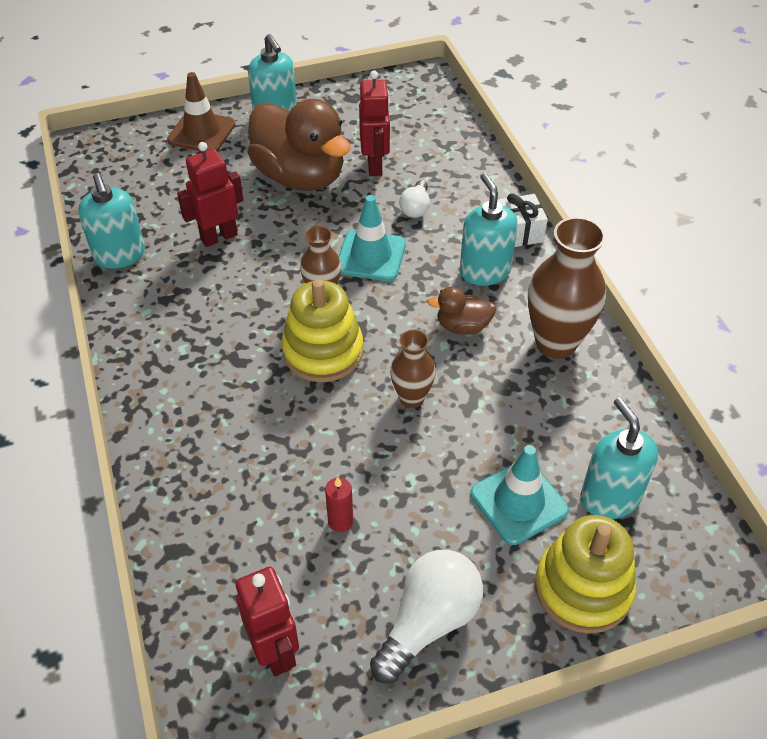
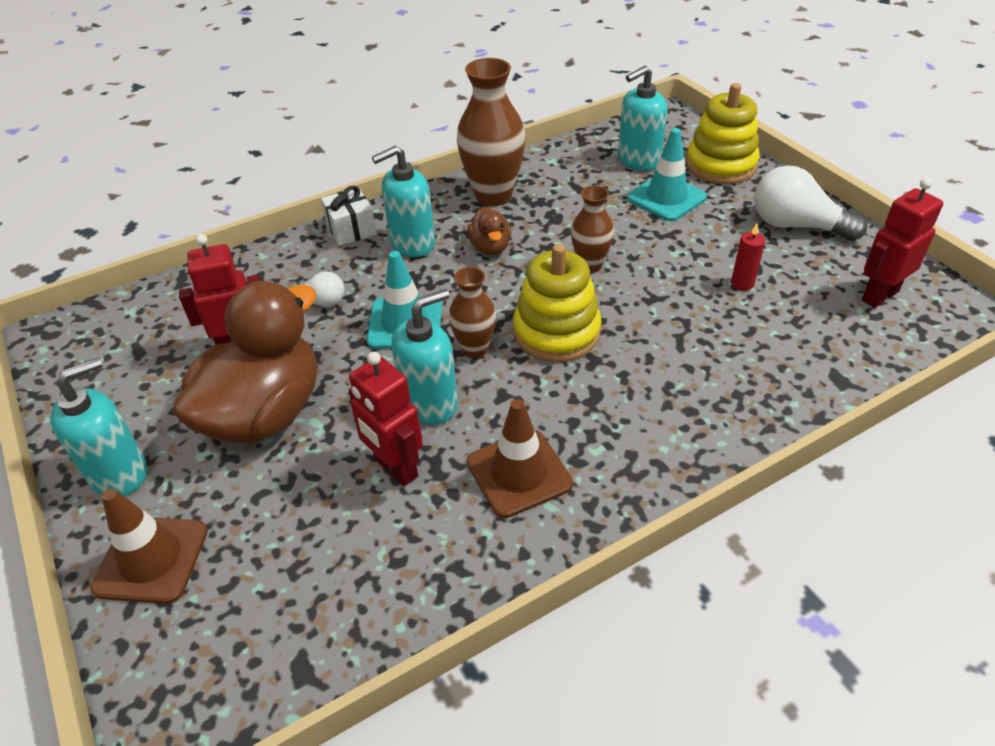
camera: 100 degrees left, 5 degrees down
(120, 255) = (453, 575): turquoise soap dispenser -> turquoise soap dispenser (430, 403)
(182, 300) = (519, 473): none -> brown traffic cone

